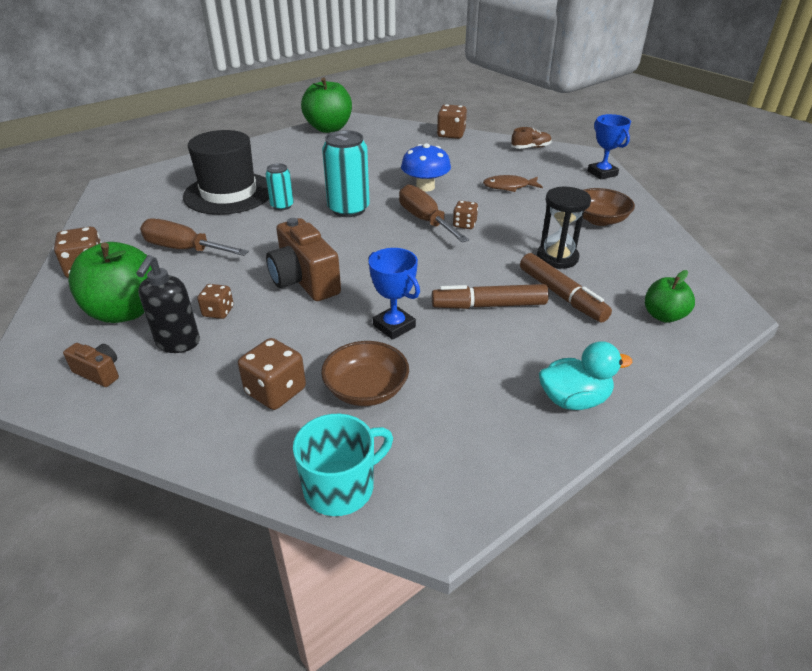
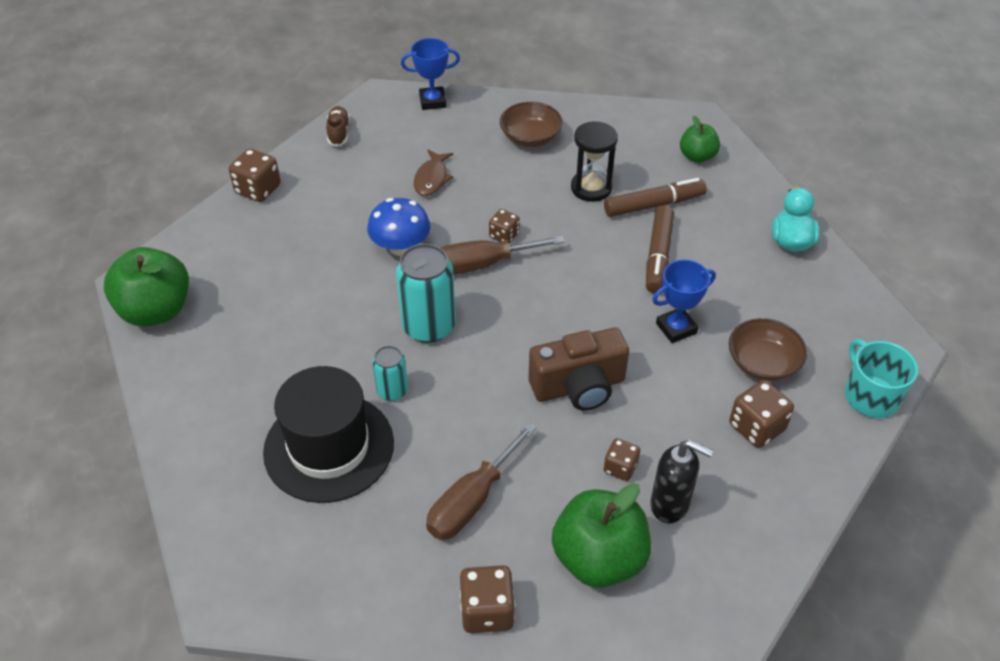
camera: 75 degrees left, 10 degrees up
(99, 373) = (708, 575): brown camera -> none

